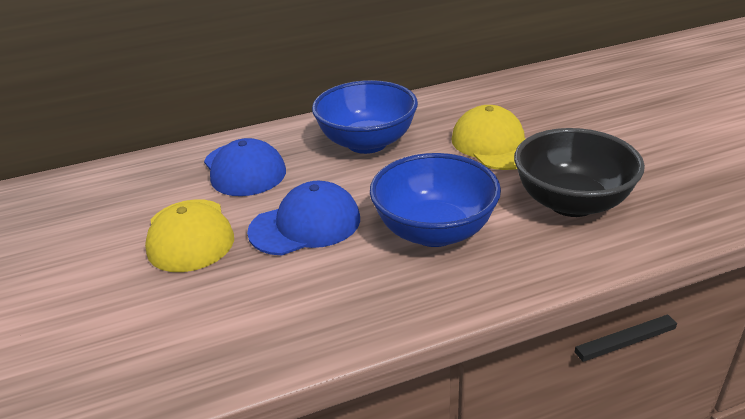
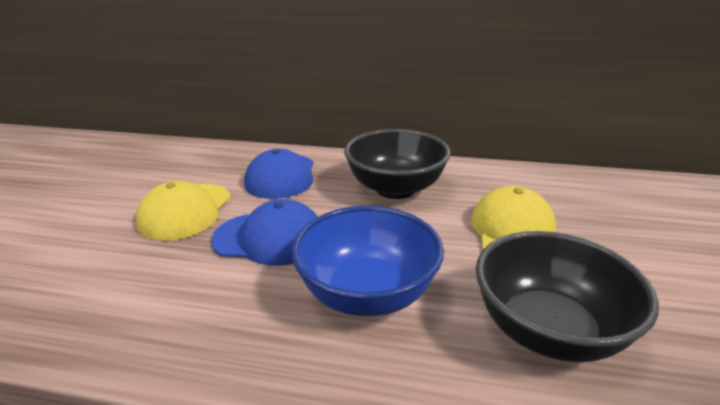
camera: 30 degrees right, 5 degrees down
(367, 143) = (395, 188): blue bowl -> black bowl

